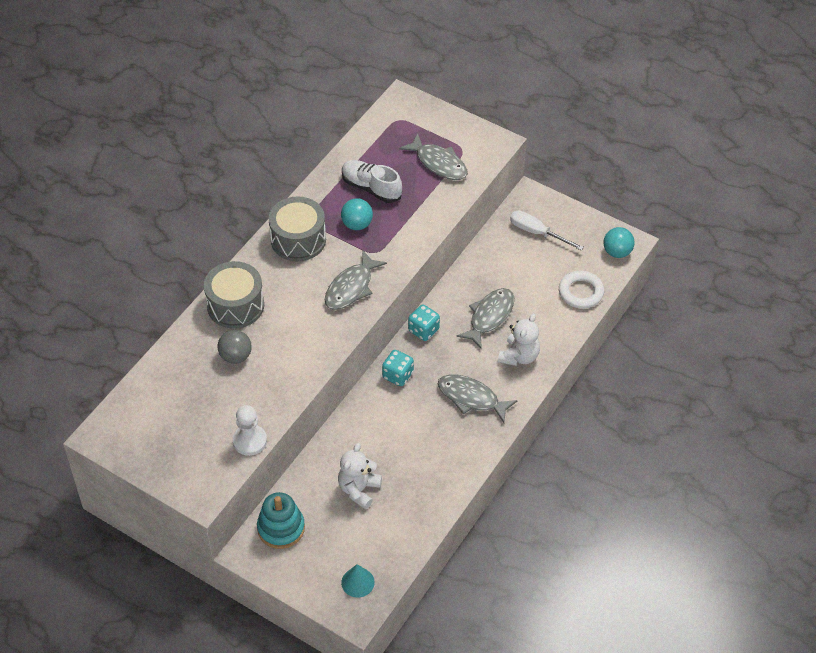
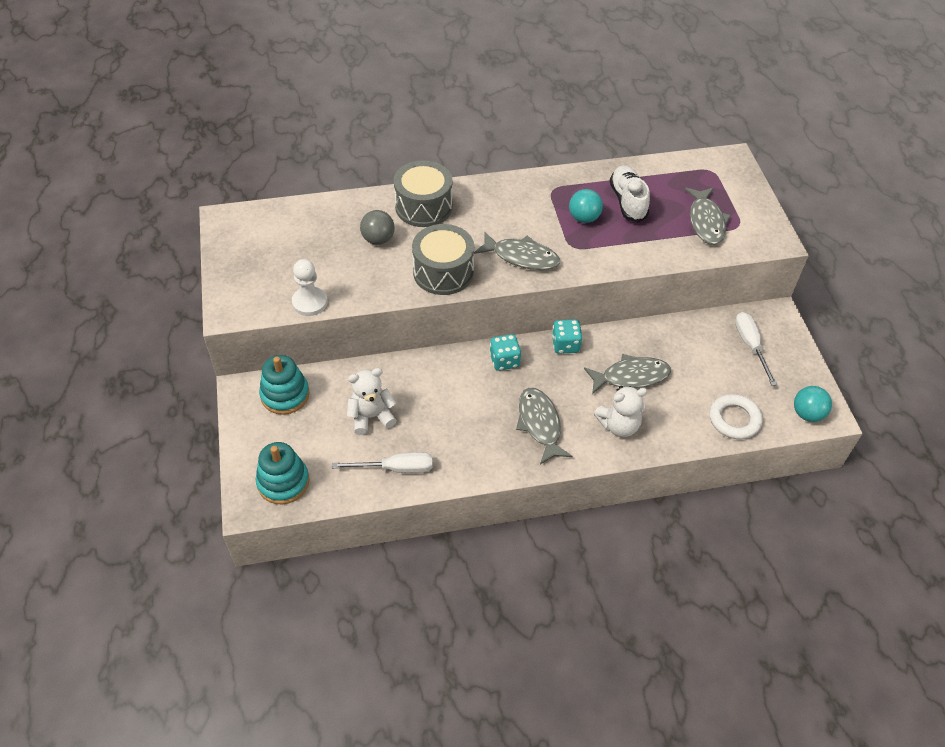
camera: 45 degrees right, 0 degrees up
(298, 240) = (526, 197): grey drum -> grey drum (443, 272)
(351, 287) = (521, 257): grey fish -> grey fish turned 150 degrees counterclockwise
(357, 582) = (283, 482): turquoise cone -> turquoise stacking toy
(418, 507) = (396, 468): none -> white screwdriver

